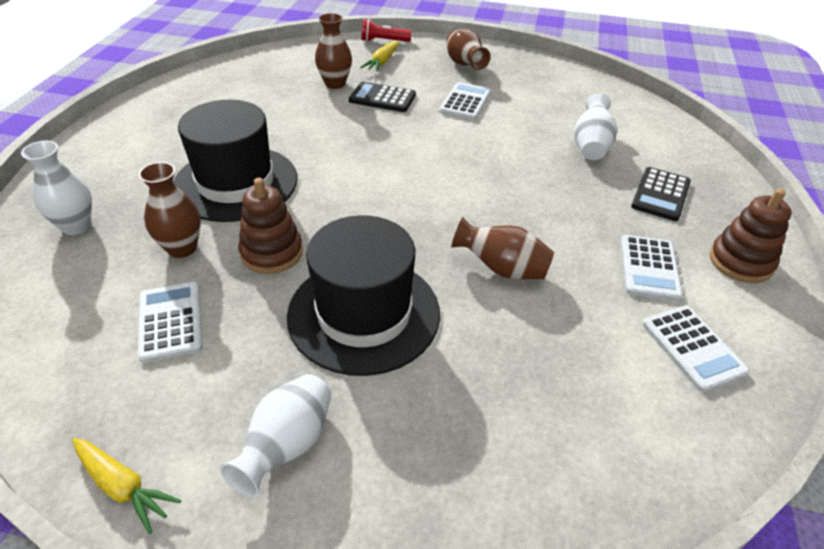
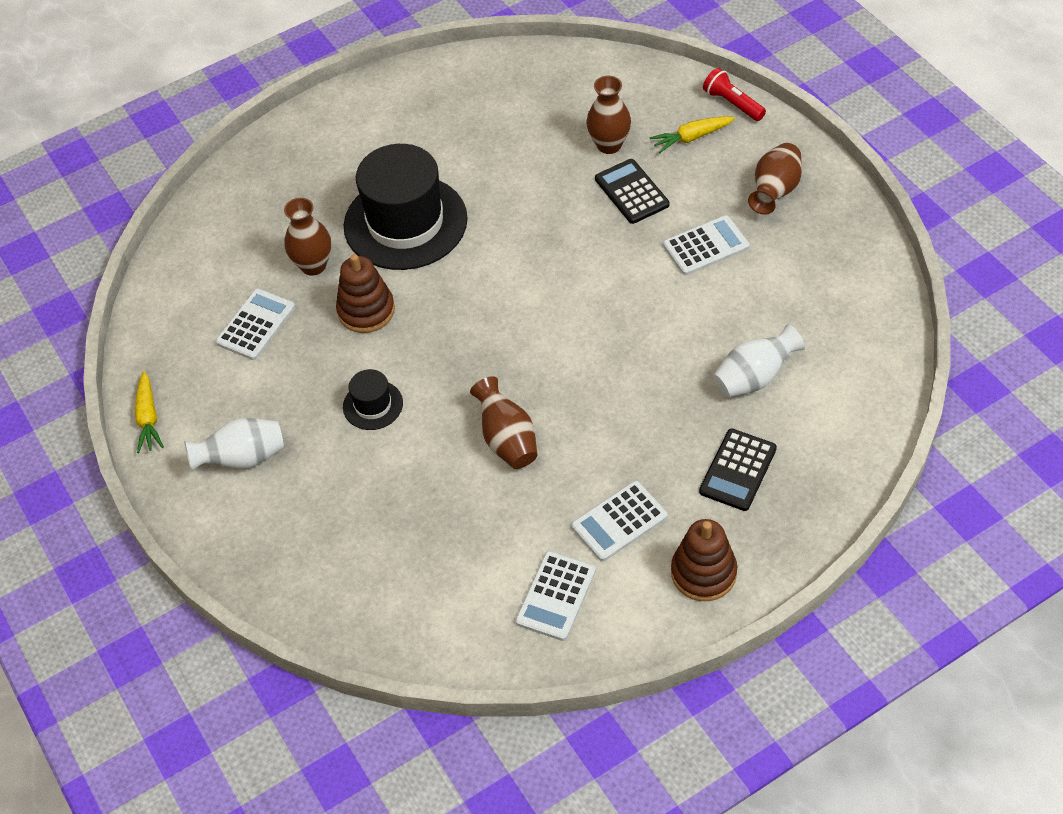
camera: 50 degrees right, 10 degrees up
(76, 226) = (266, 197): white vase -> none
(364, 314) = (373, 405): black hat -> black hat, size x0.45
(660, 194) = (737, 470): black calculator -> black calculator turned 45 degrees counterclockwise

